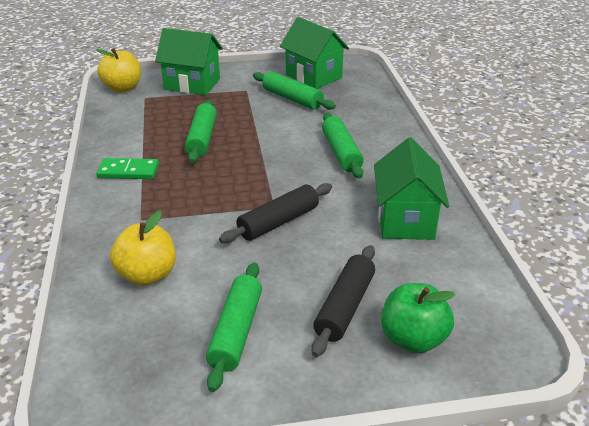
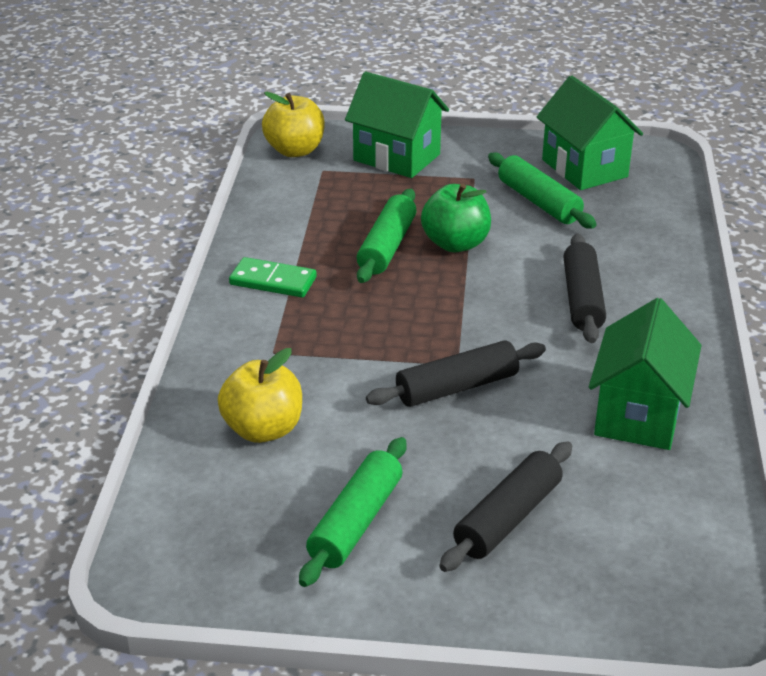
camera: 15 degrees right, 0 degrees up
(341, 153) = (582, 299): green rolling pin -> black rolling pin
(413, 339) = (584, 576): green apple -> green apple (455, 244)

